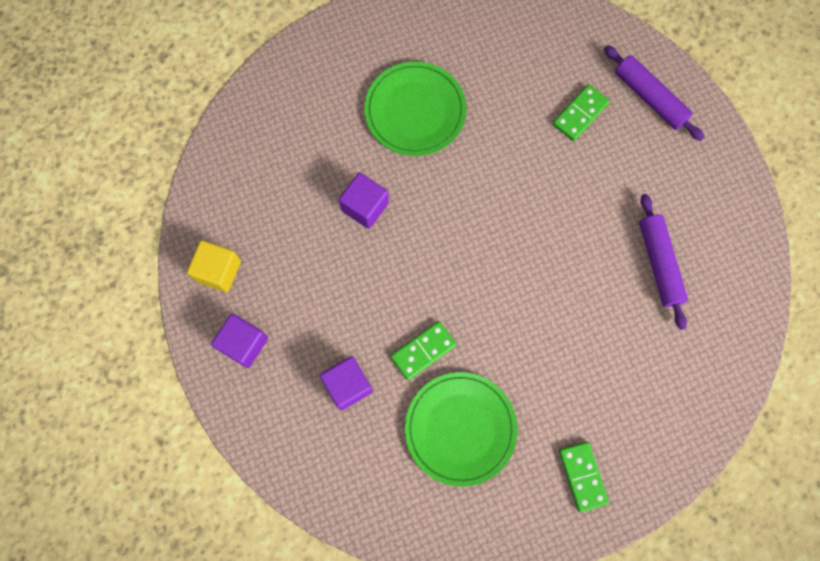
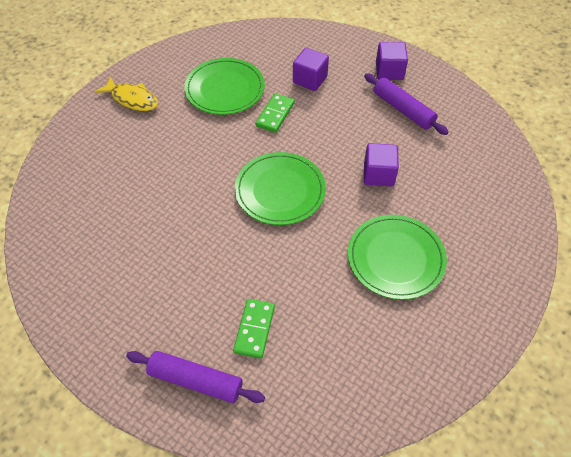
camera: 150 degrees right, 20 degrees down
(218, 271) = (439, 97): yellow cube -> none
(478, 242) = (280, 190): none -> green plate
(582, 476) = (132, 99): green domino -> yellow fish
(659, 263) = (129, 241): purple rolling pin -> purple rolling pin (403, 109)

